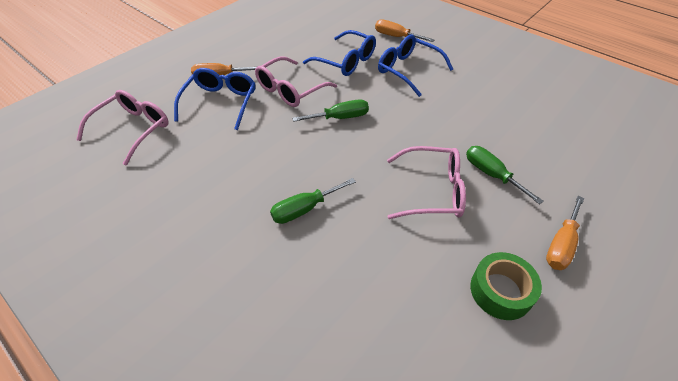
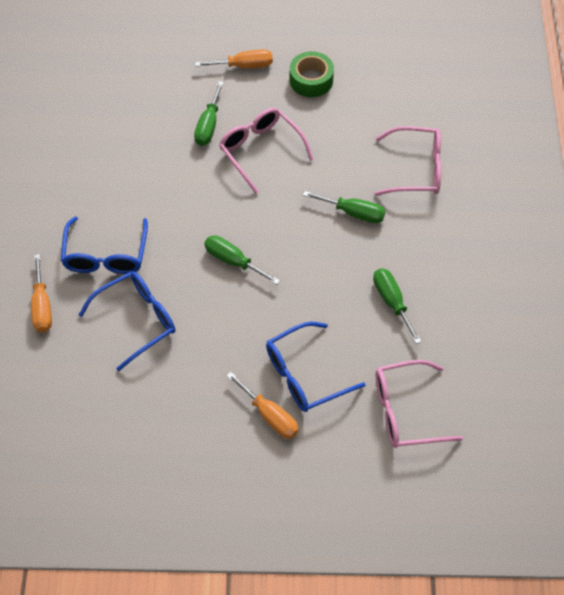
camera: 130 degrees left, 10 degrees up
(204, 176) = (392, 302): none -> green screwdriver
(290, 90) = (230, 332): pink glasses -> pink glasses (415, 169)
(345, 61) = (136, 320): blue glasses -> blue glasses turned 60 degrees clockwise

